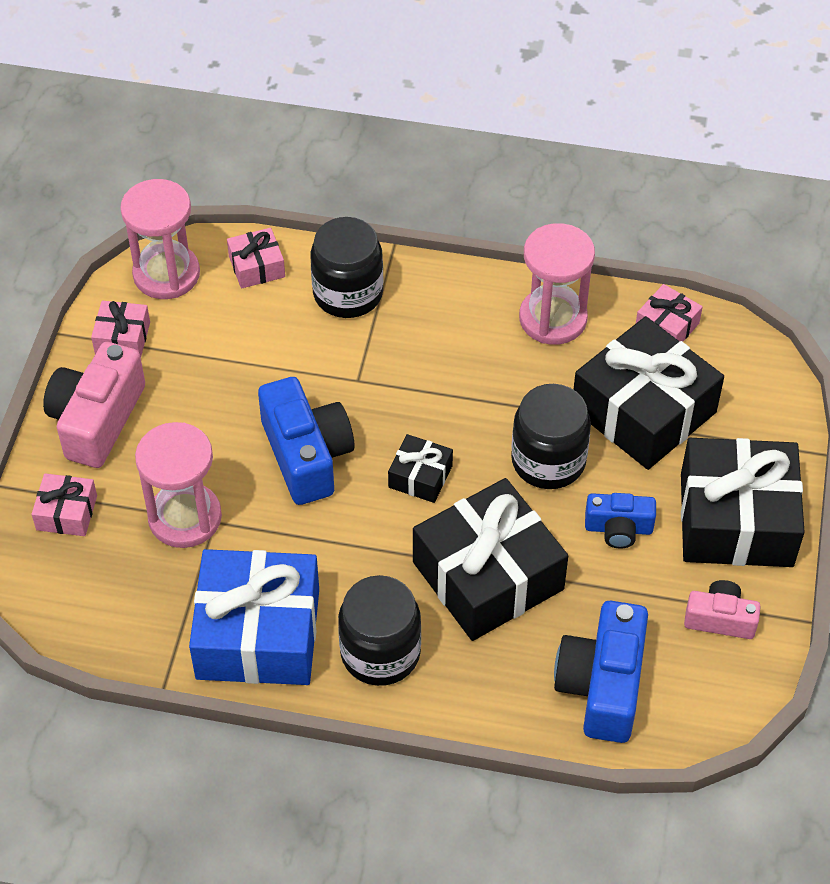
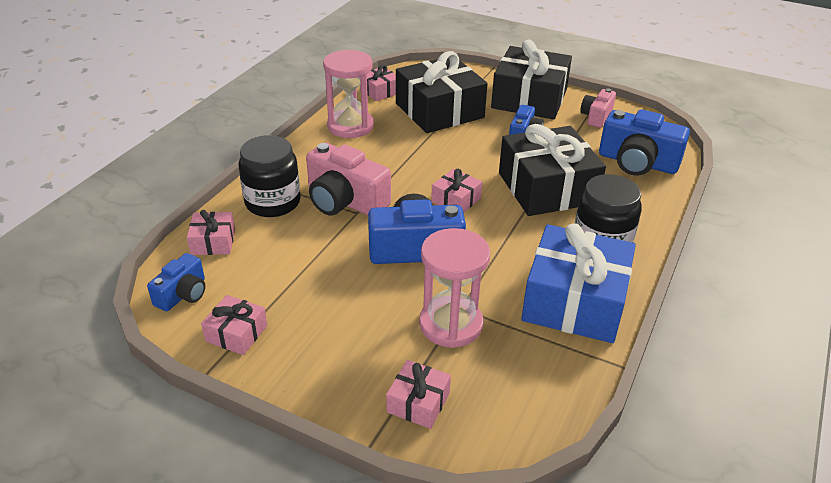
camera: 75 degrees left, 15 degrees down
(97, 420) = (320, 365): pink camera -> pink camera (345, 201)
(166, 274) = (183, 294): pink hourglass -> blue camera
(420, 476) = (456, 200): black gift -> pink gift
(548, 461) = (463, 149): black jar -> none

